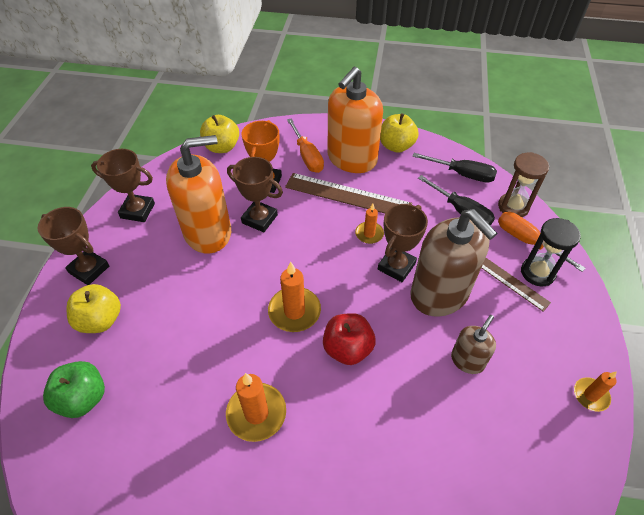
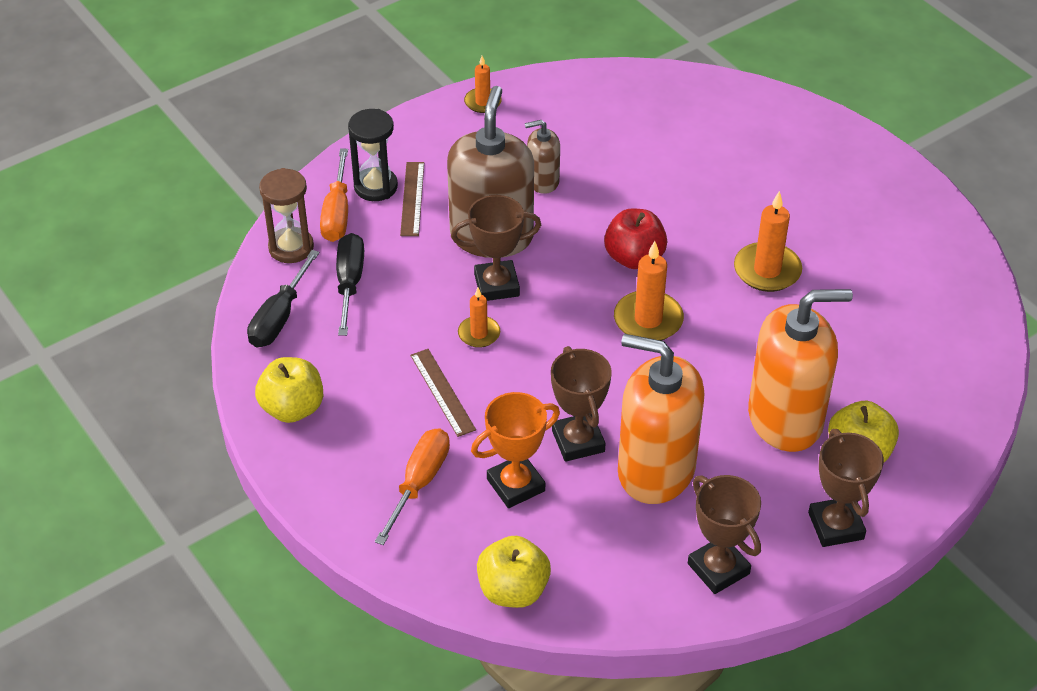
camera: 135 degrees left, 5 degrees down
(83, 398) = (921, 388): green apple -> none
(347, 195) = (442, 392): brown ruler -> brown ruler, size x0.57
(352, 159) = (371, 434): orange soap dispenser -> orange soap dispenser (785, 419)
(462, 174) = (279, 317): black screwdriver -> black screwdriver turned 135 degrees counterclockwise

